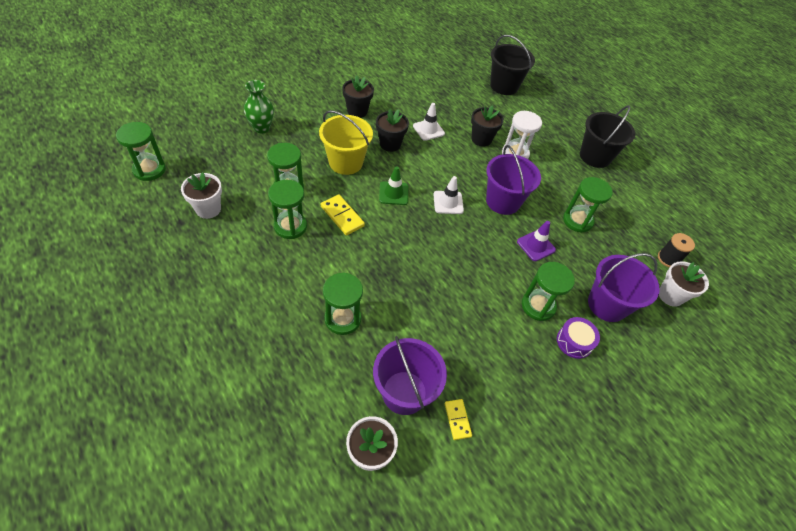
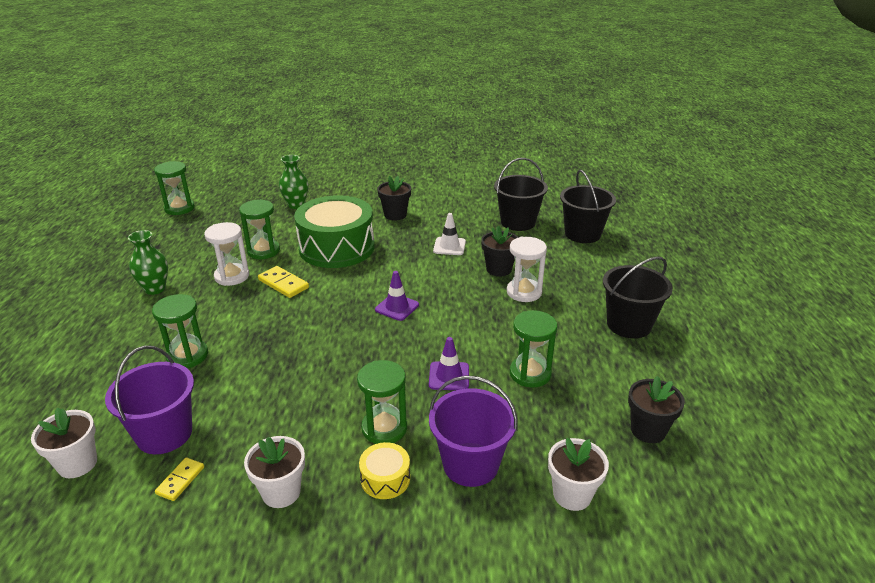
camera: 40 degrees right, 20 degrees down
(208, 209) = (187, 244): white flower pot -> white flower pot (281, 492)
(236, 268) = (155, 289): none -> green vase
(290, 226) = (232, 276): green hourglass -> white hourglass
(342, 216) = (283, 284): yellow domino -> yellow domino turned 45 degrees counterclockwise
(346, 162) = (337, 247): yellow bucket -> green drum
(390, 144) = (396, 246): black flower pot -> black flower pot (648, 430)
(393, 193) = (351, 283): green traffic cone -> none
(448, 202) = (397, 307): white traffic cone -> purple traffic cone
(453, 88) = (518, 222): none -> black bucket
(503, 201) = (458, 326): purple bucket -> none
(574, 342) = (385, 479): purple drum -> yellow drum
(668, 259) = (615, 457): black spool -> none

